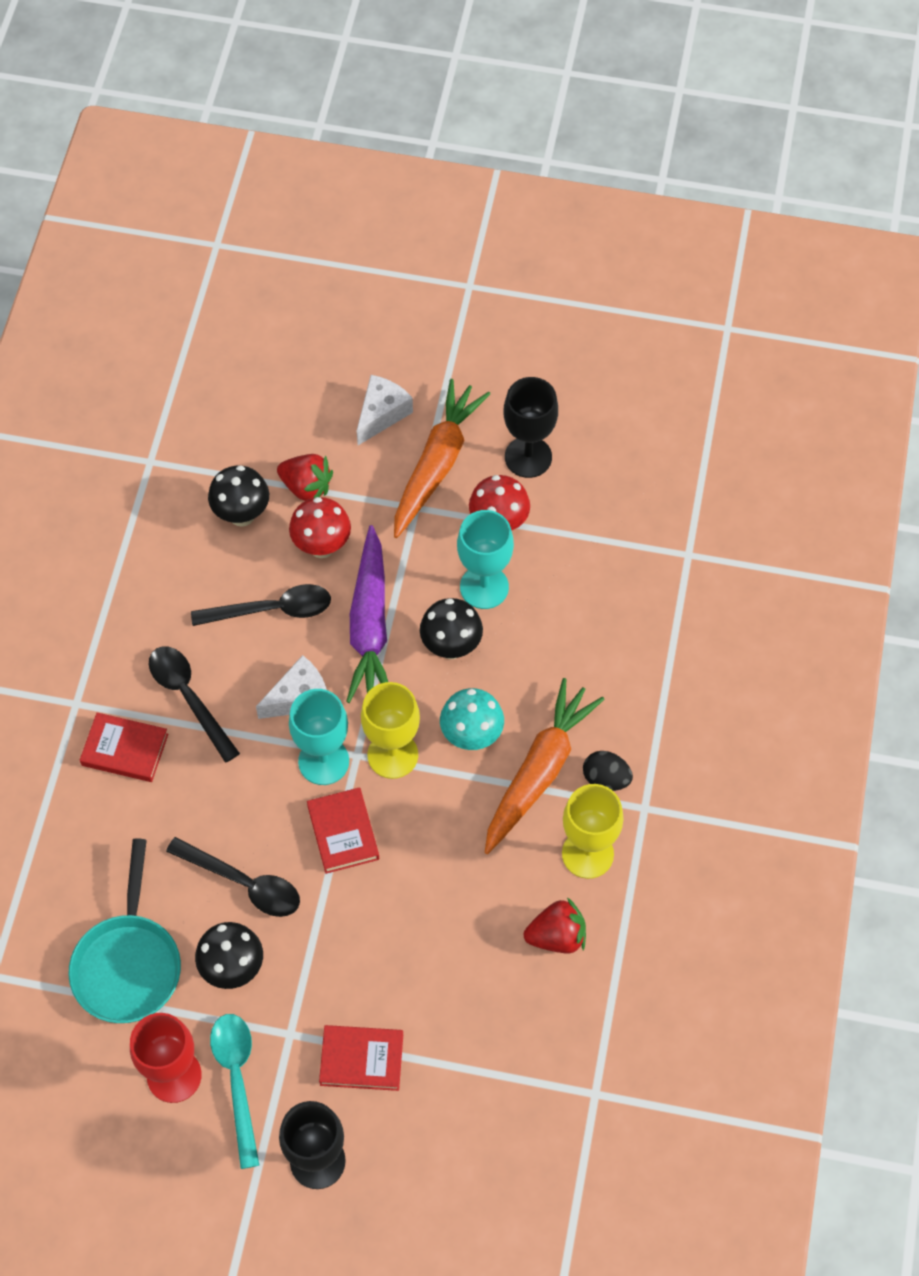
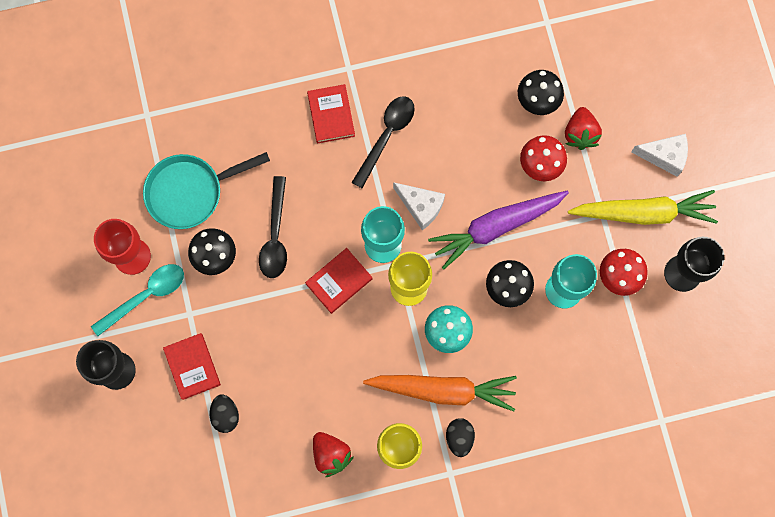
camera: 65 degrees right, 15 degrees up
(272, 610) = (476, 157): black spoon -> none
(436, 464) = (643, 213): orange carrot -> yellow carrot
(445, 1044) = (225, 415): none -> black egg

